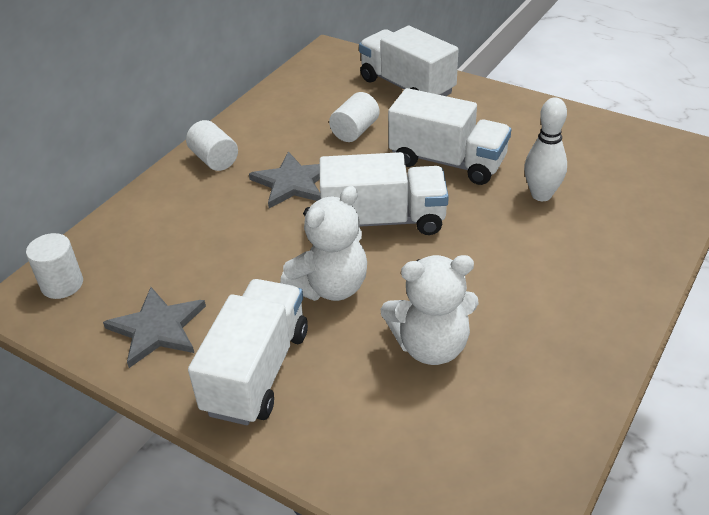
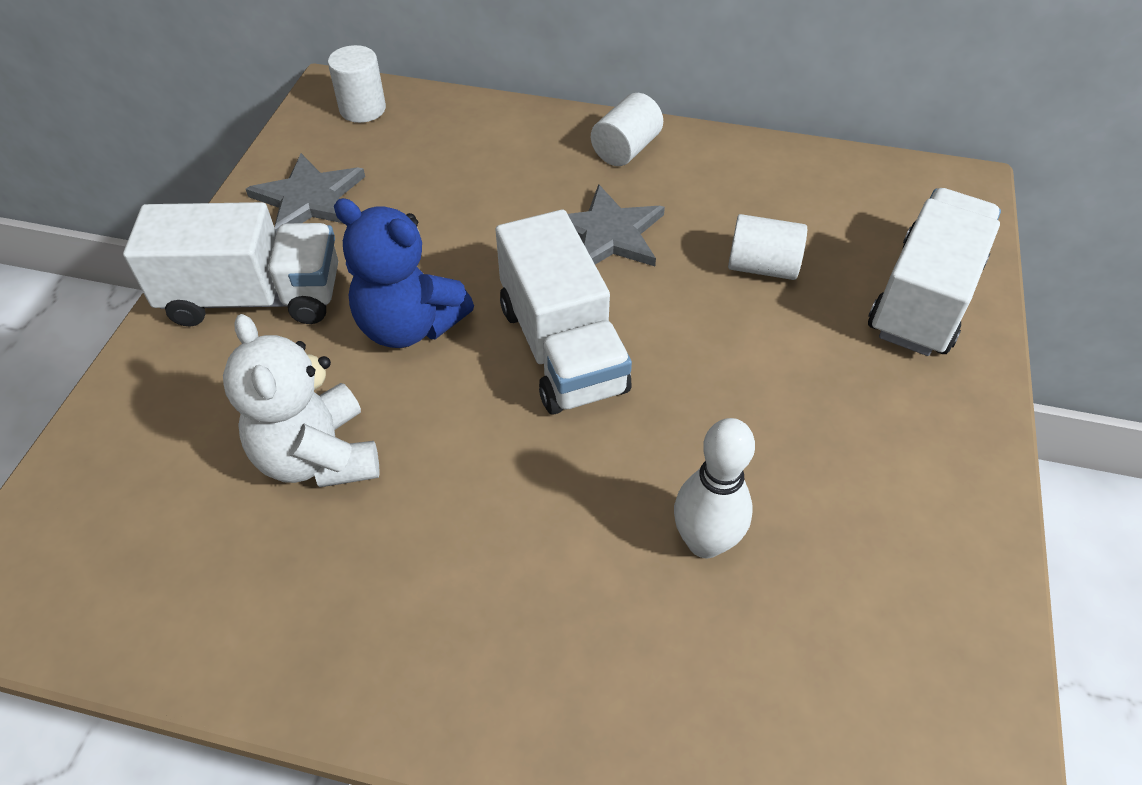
camera: 70 degrees right, 10 degrees up
(330, 287) = (409, 326): white teddy bear -> blue teddy bear
(447, 162) = (738, 394): white truck -> none

